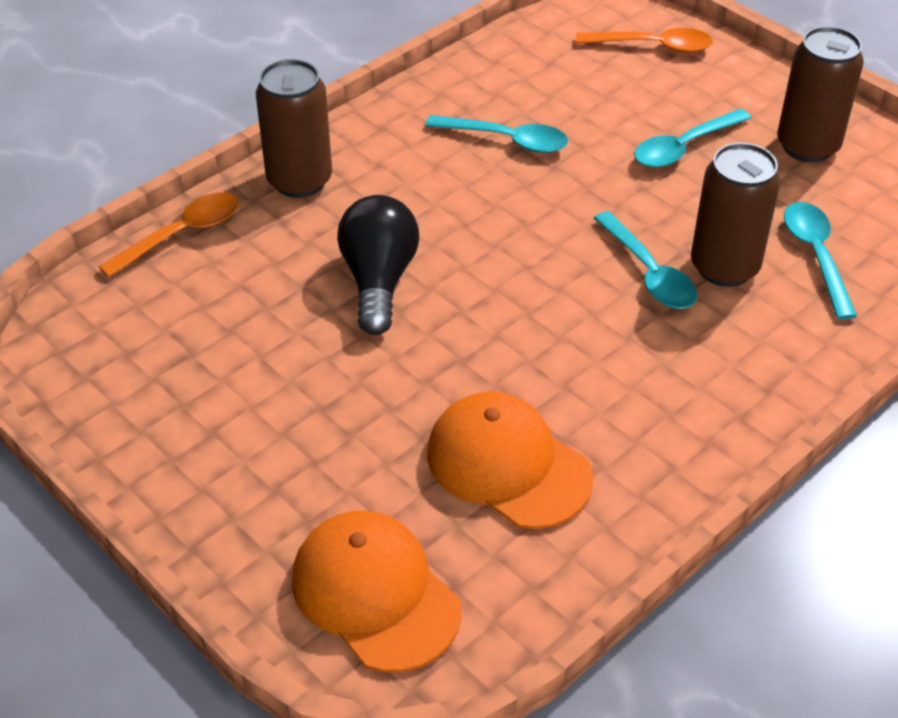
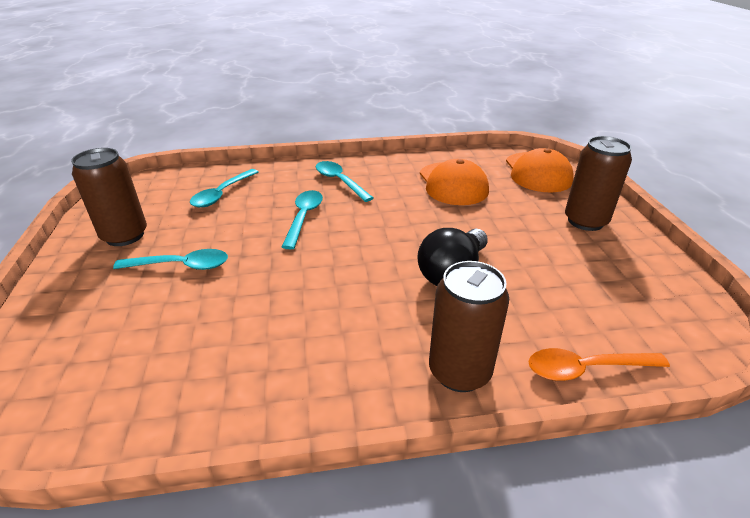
camera: 145 degrees left, 10 degrees down
(506, 140) = (272, 326): turquoise spoon -> turquoise spoon (340, 181)
(652, 46) = (53, 352): orange spoon -> none
(724, 267) = (267, 206): brown can -> brown can (585, 221)

